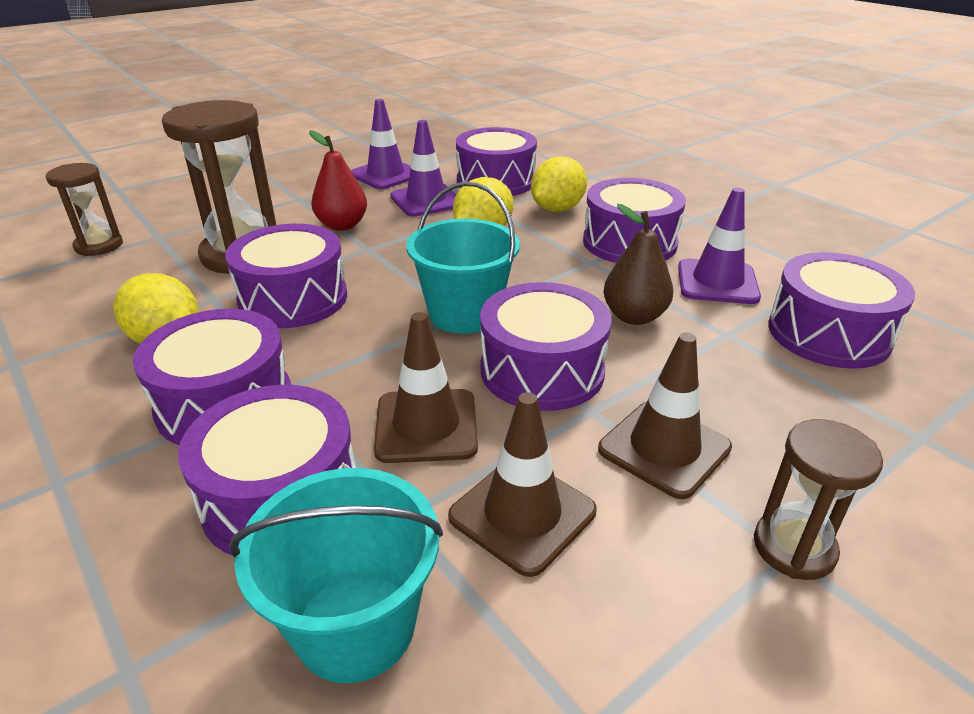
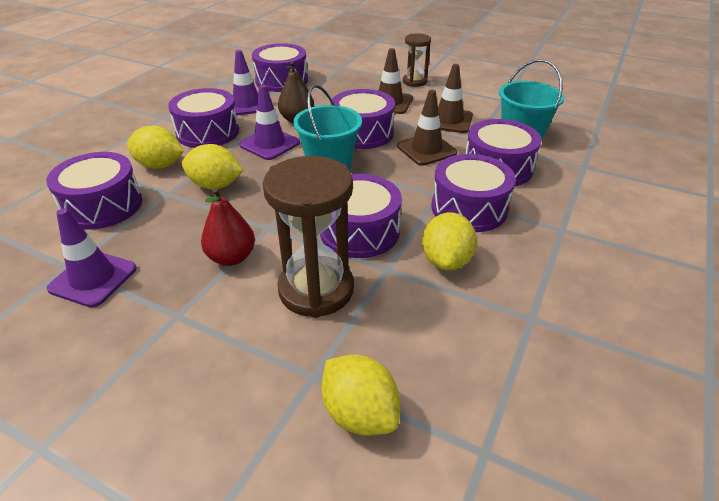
camera: 115 degrees left, 5 degrees up
(99, 246) = (359, 413): brown hourglass -> yellow lemon
(426, 200) = (159, 230): purple traffic cone -> purple traffic cone (270, 144)

